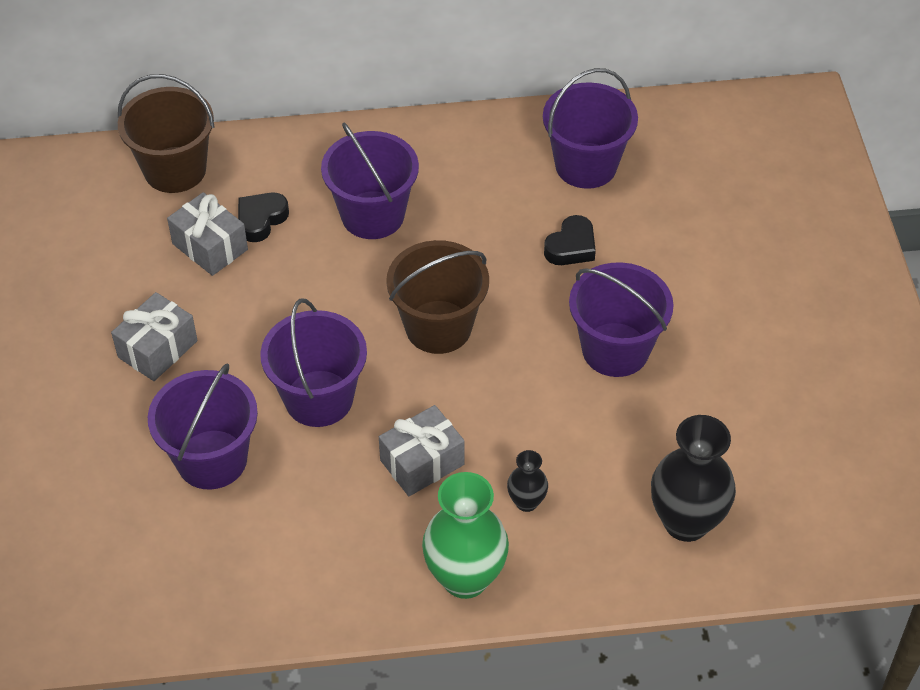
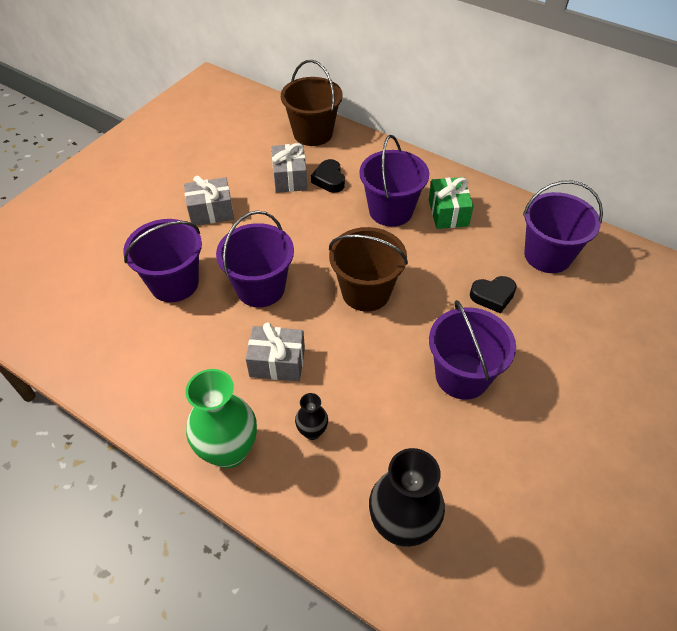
camera: 40 degrees right, 0 degrees up
(261, 220) = (329, 180): black heart -> black heart turned 90 degrees counterclockwise
(439, 178) = (448, 213): none -> green gift

